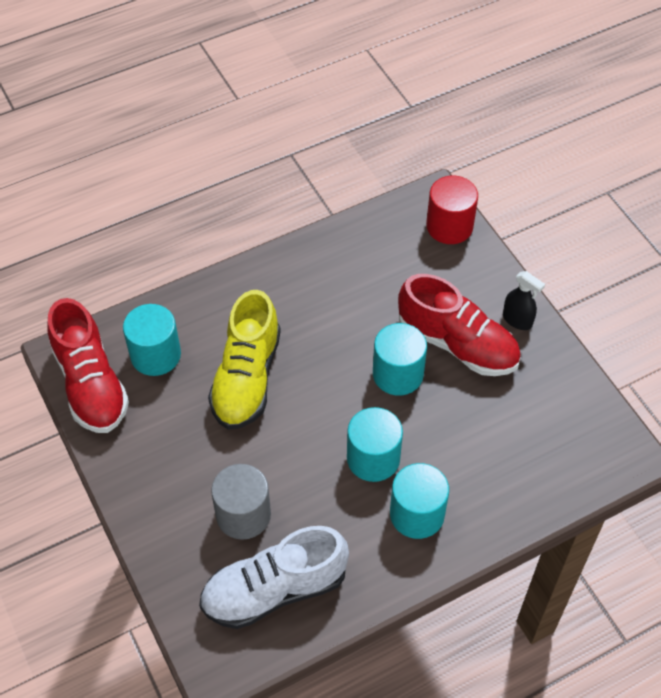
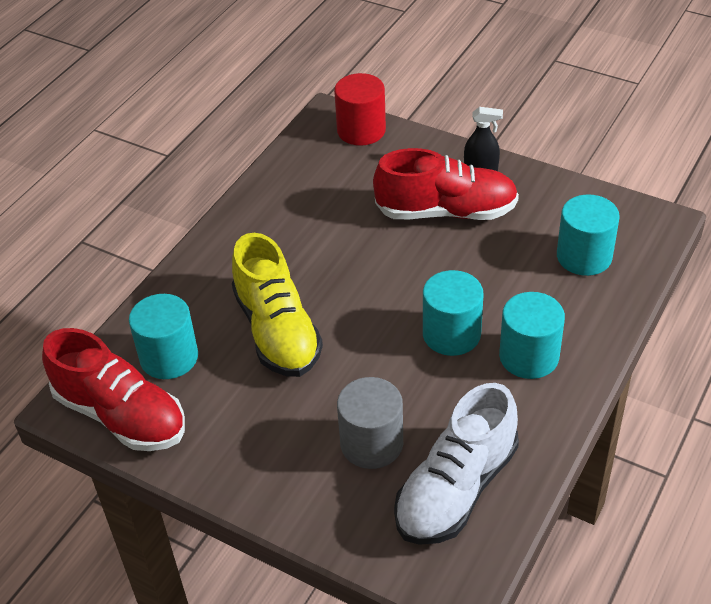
camera: 30 degrees left, 10 degrees down
(398, 374) = (415, 259): turquoise cylinder -> turquoise cylinder (584, 256)

